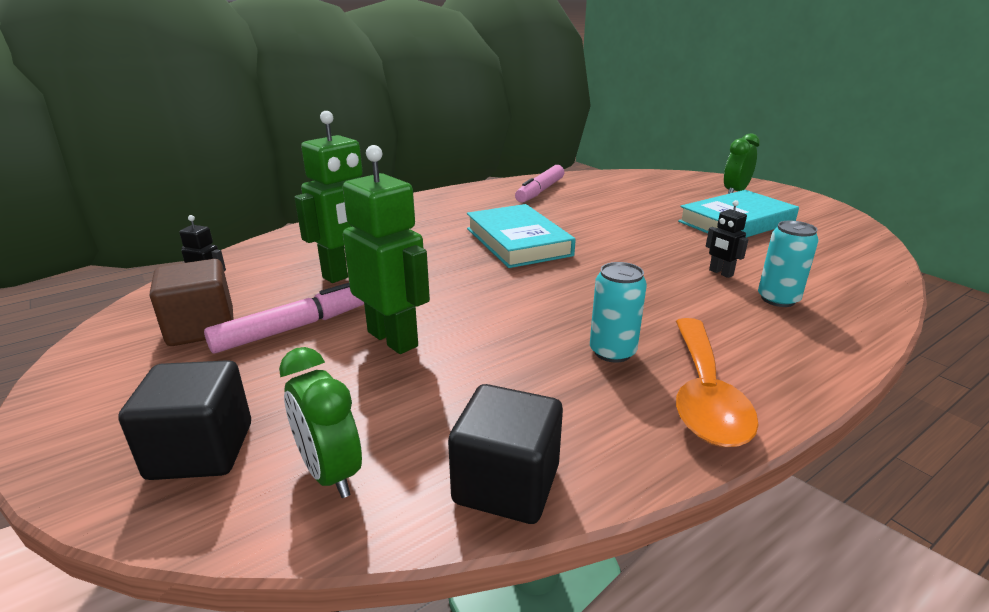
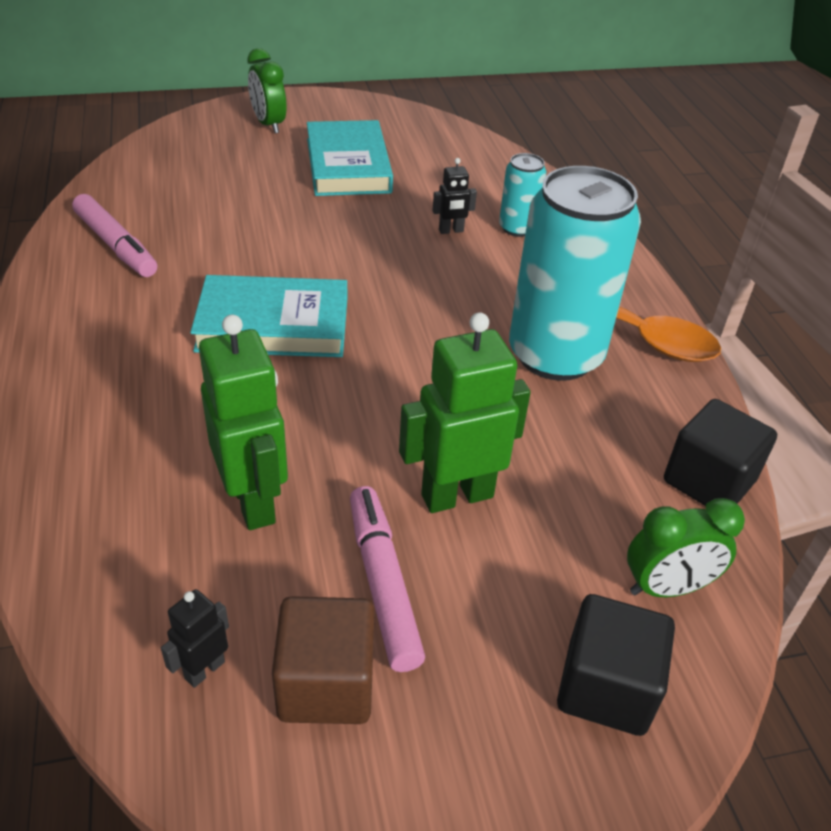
camera: 70 degrees left, 15 degrees up
(612, 352) = (555, 355): turquoise can -> turquoise can, size x2.14

